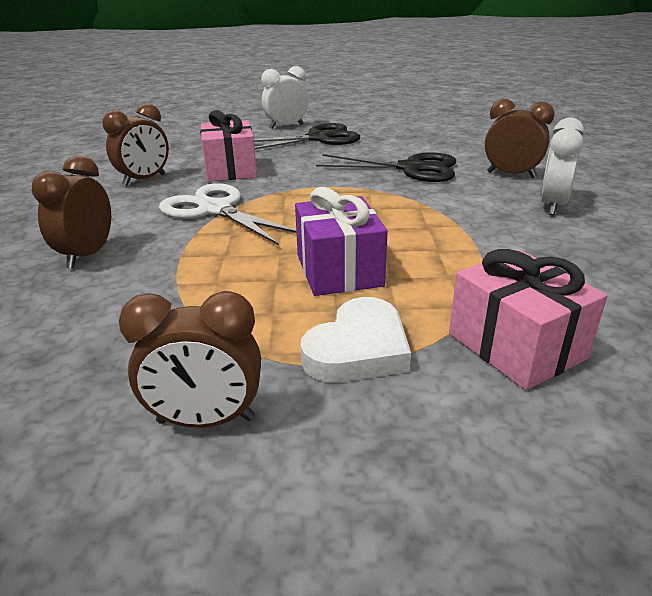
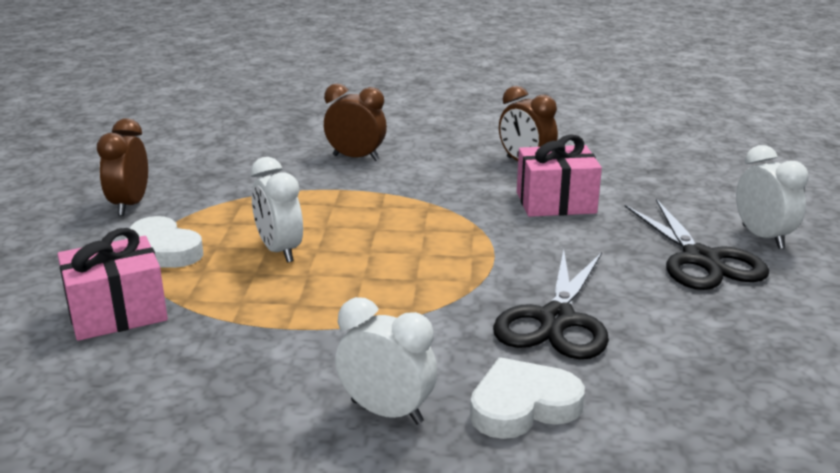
camera: 95 degrees right, 5 degrees down
(215, 210) = (435, 198): white scissors -> none
(339, 270) = (280, 251): purple gift -> white clock
(511, 175) = (523, 406): brown clock -> white heart

